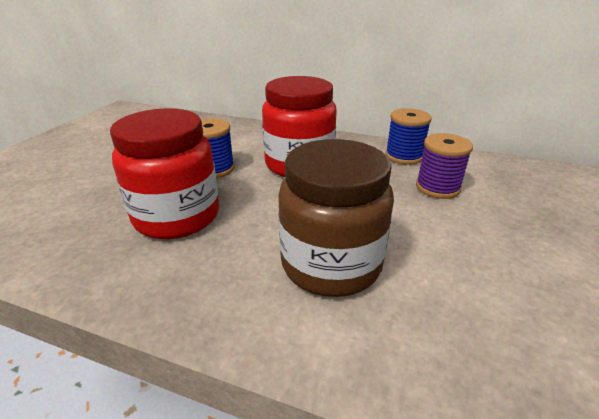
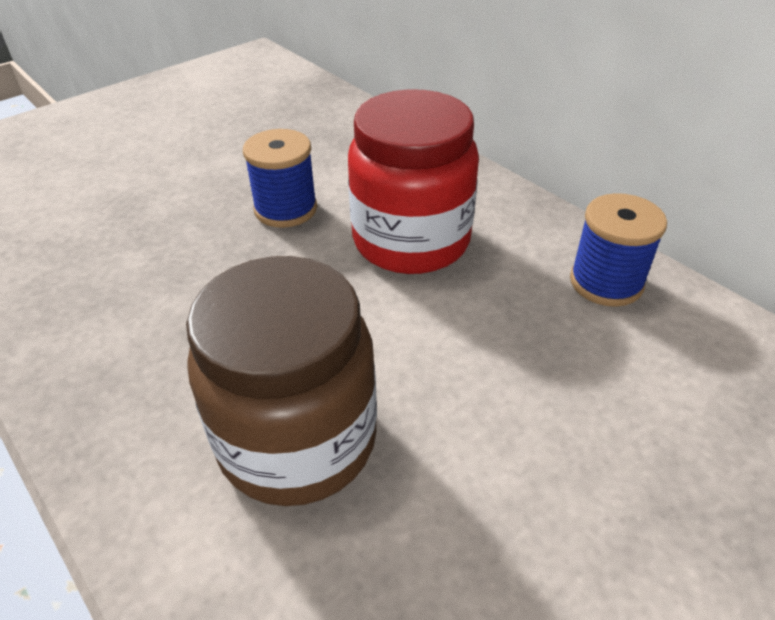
camera: 30 degrees right, 10 degrees up
(177, 216) = (177, 276): red jar -> none
(437, 187) = (601, 372): purple spool -> none

